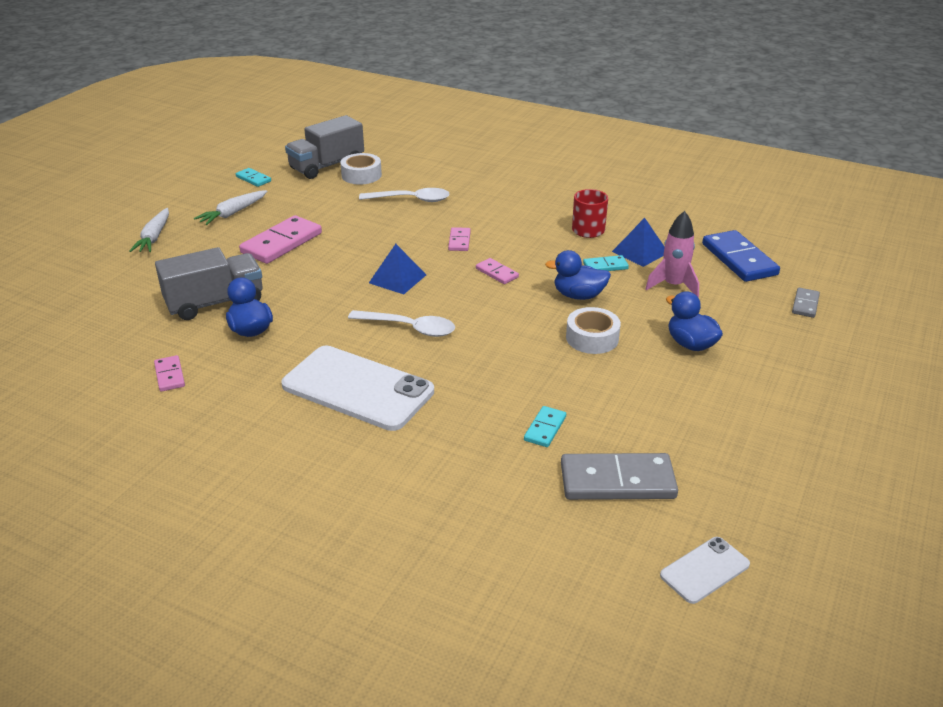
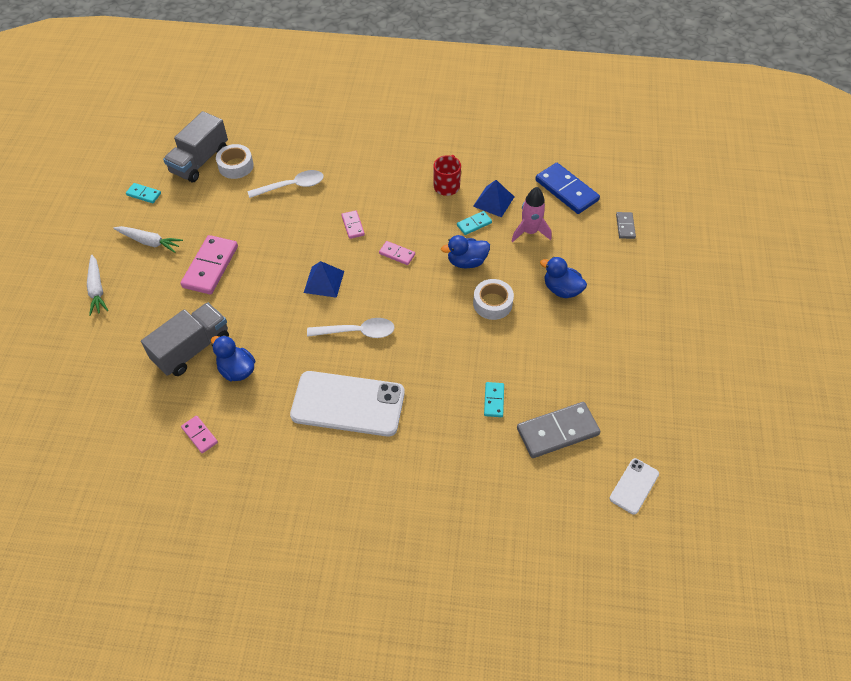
camera: 20 degrees left, 20 degrees up
(233, 213) = (149, 242): white carrot -> white carrot turned 90 degrees counterclockwise

